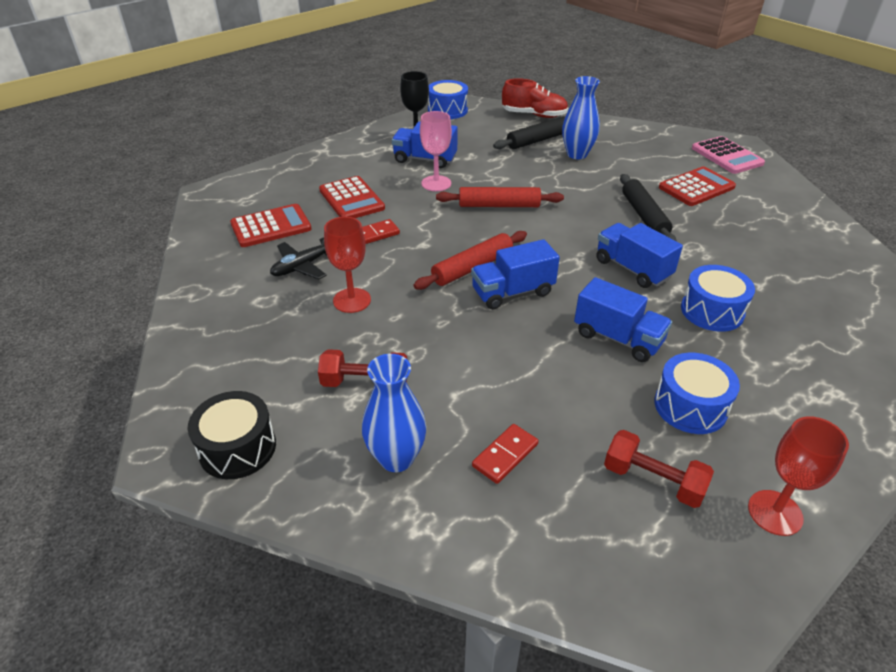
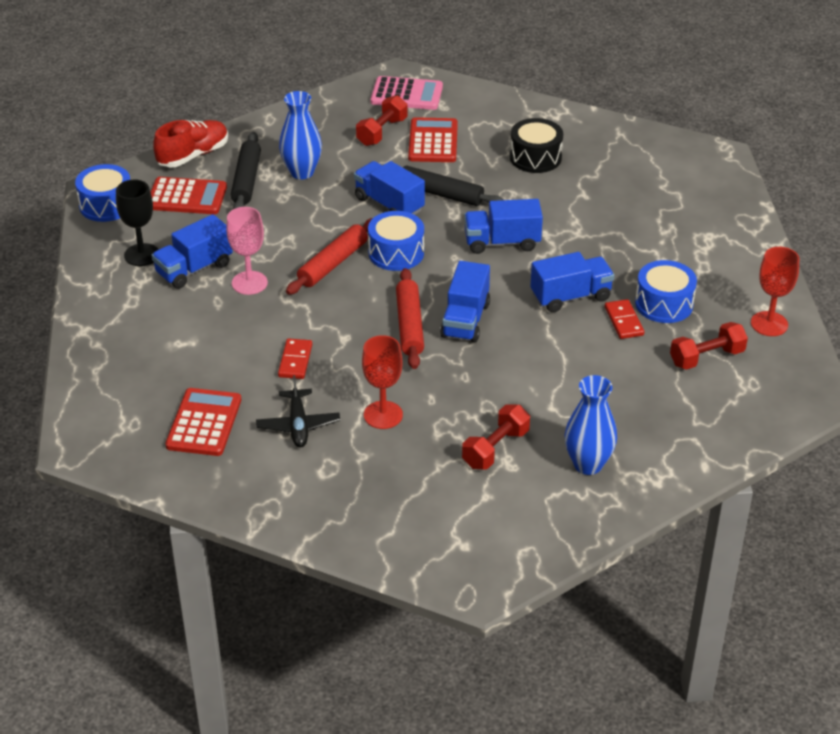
camera: 55 degrees left, 0 degrees up
(238, 448) = (505, 543): black drum -> black drum (535, 157)
(351, 199) = (214, 350): red calculator -> red calculator (187, 197)
(505, 455) = (631, 411): red domino -> red domino (624, 321)
(597, 200) = (389, 204): none -> blue truck
(669, 164) = (382, 132): none -> red dumbbell
(712, 311) = (587, 235): blue drum -> blue drum (396, 253)

